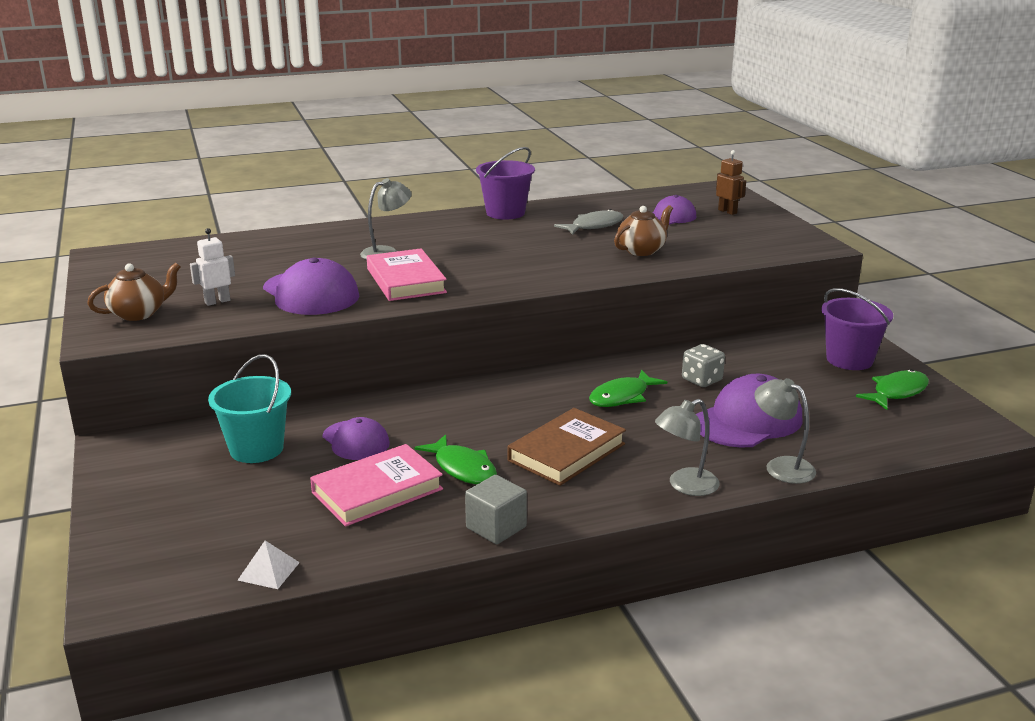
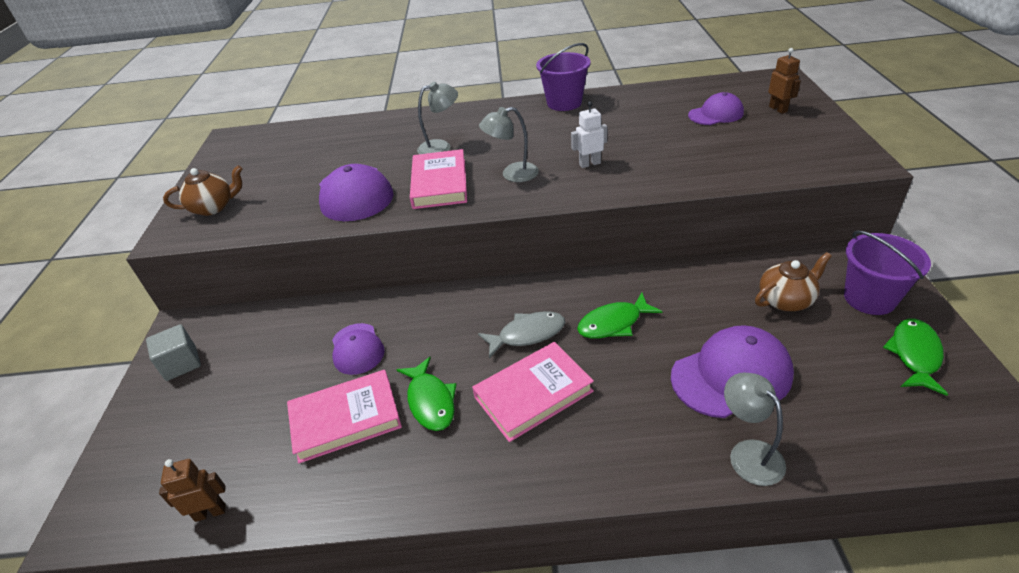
camera: 20 degrees right, 15 degrees up
(217, 301) = (278, 198): white robot -> white robot (589, 164)
(256, 449) = (276, 347): turquoise bucket -> none
(268, 571) = (210, 512): white pyramid -> brown robot
(496, 527) = (427, 493): grey cube -> grey cube (181, 364)
(567, 452) = (533, 394): brown book -> pink book
(594, 226) = (638, 123): grey fish -> grey fish (527, 334)
(642, 250) = (672, 158): brown teapot -> brown teapot (786, 300)
(685, 486) = (634, 466): grey lamp -> grey lamp (512, 174)
(701, 380) = (700, 309): grey dice -> none
(897, 392) = (914, 355): green fish -> green fish turned 45 degrees counterclockwise

